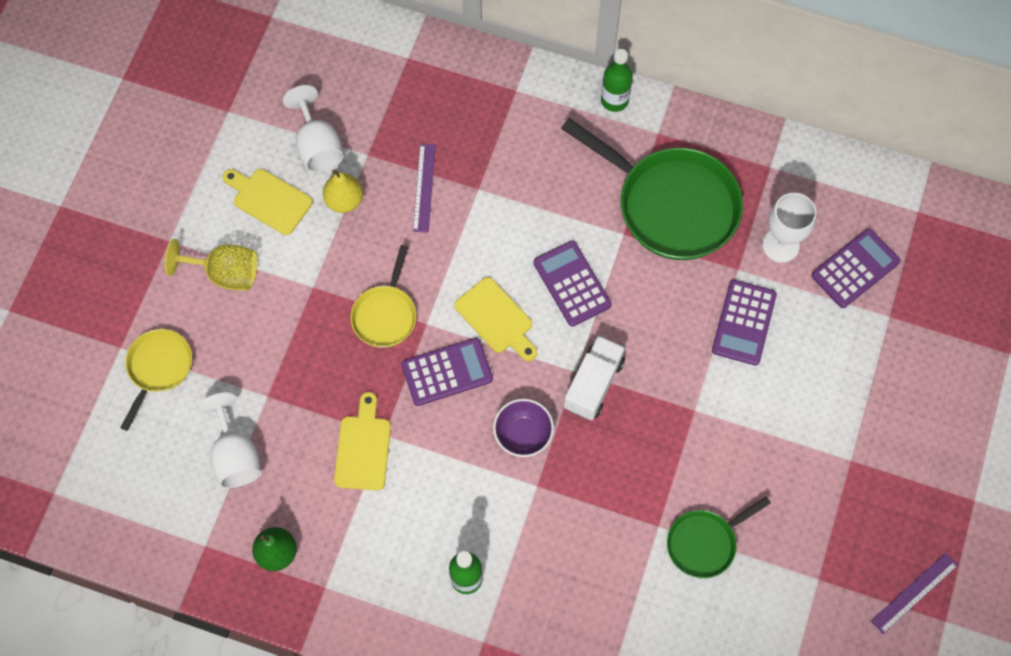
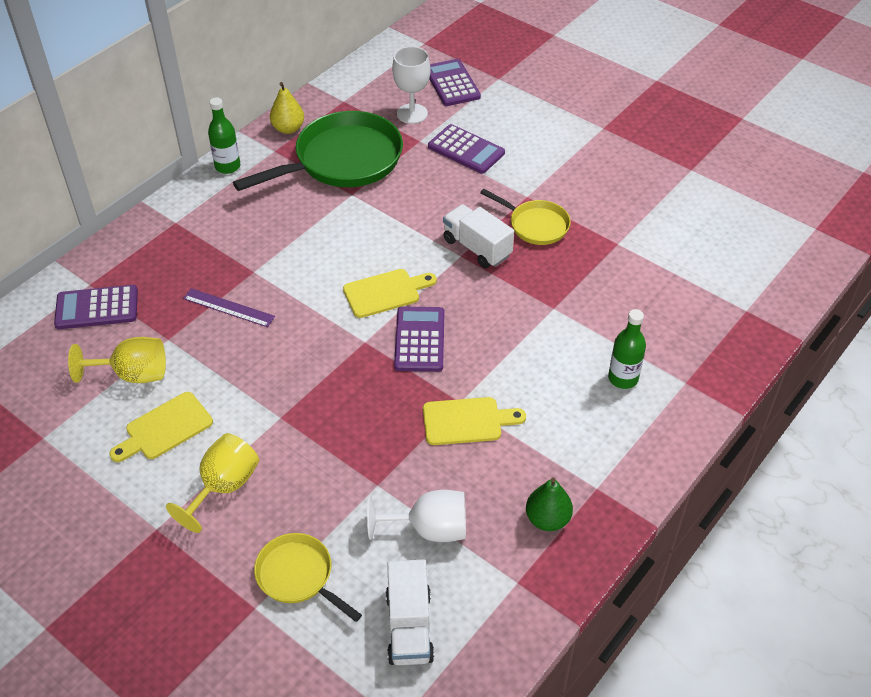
camera: 70 degrees left, 20 degrees down
(138, 472) = (409, 626): none -> white truck
(317, 146) = (133, 374): white goblet -> yellow goblet
(344, 200) = (204, 369): yellow pear -> yellow pear (288, 128)
(363, 448) = (467, 421): yellow cutting board -> yellow cutting board turned 150 degrees clockwise
(385, 315) = (340, 369): yellow pan -> yellow pan (535, 225)
(523, 435) = (503, 304): purple bowl -> none
(572, 284) = (379, 236): purple calculator -> purple calculator (97, 308)
(705, 543) = (641, 221): green pan -> none
(914, 592) = (716, 126): purple ruler -> none

